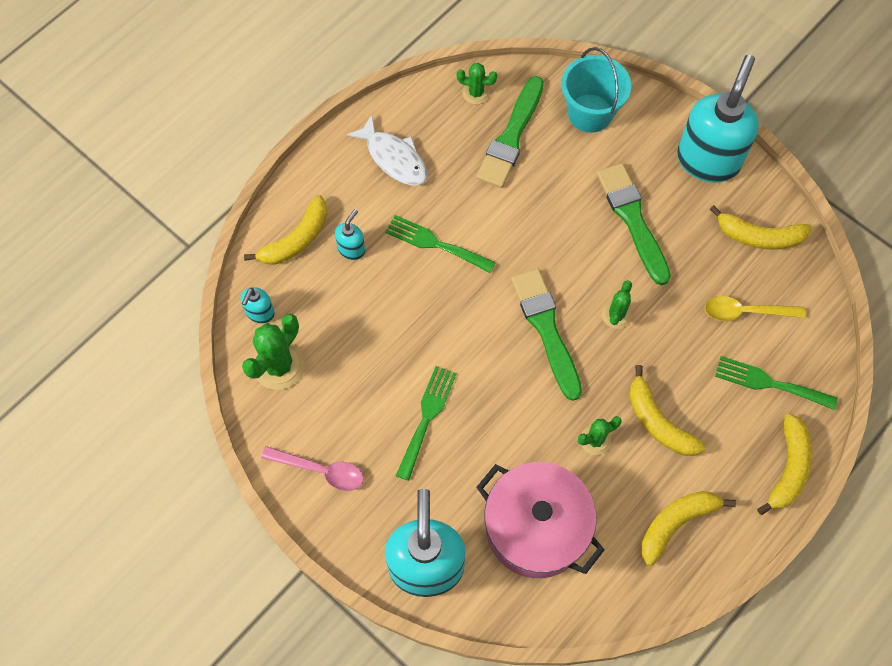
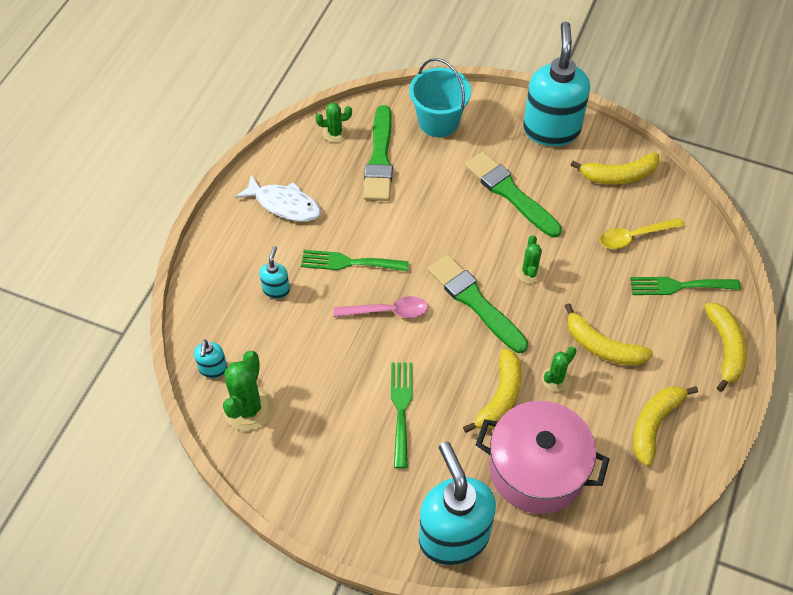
camera: 20 degrees left, 10 degrees down
(296, 239) = (222, 296): yellow banana -> yellow banana (500, 397)
(320, 470) = (322, 486): pink spoon -> pink spoon (387, 311)

